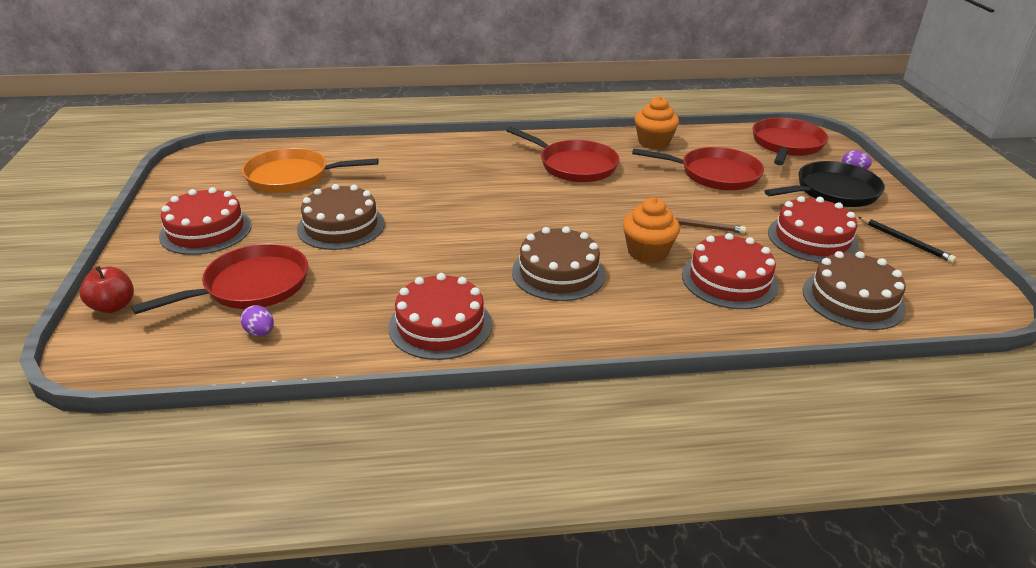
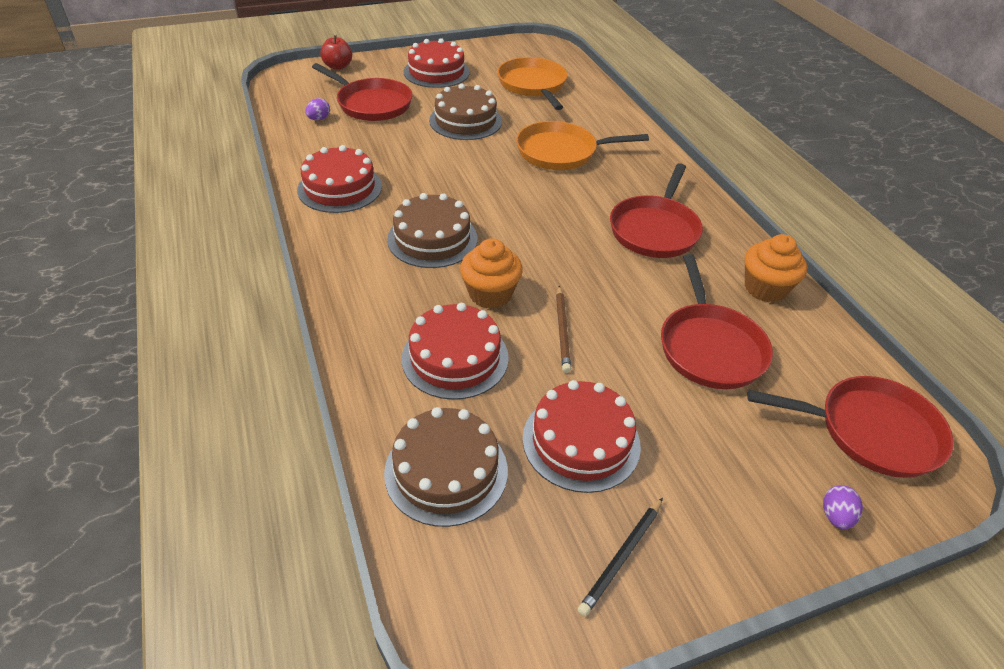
camera: 75 degrees right, 10 degrees up
(436, 184) = (561, 152): none -> orange pan
(833, 191) = (738, 479): black pan -> none

